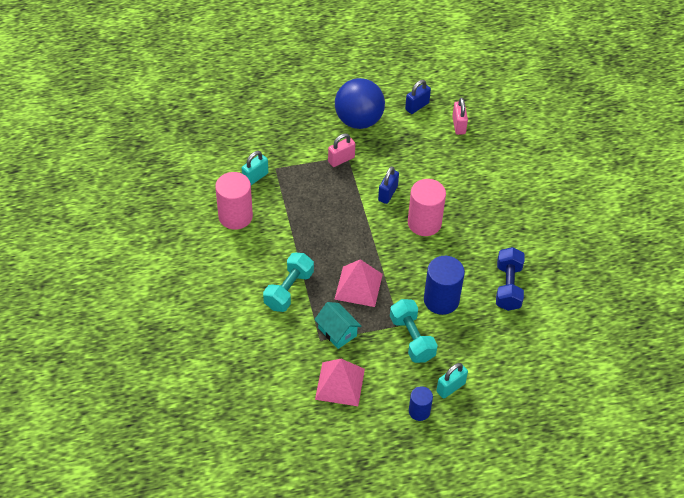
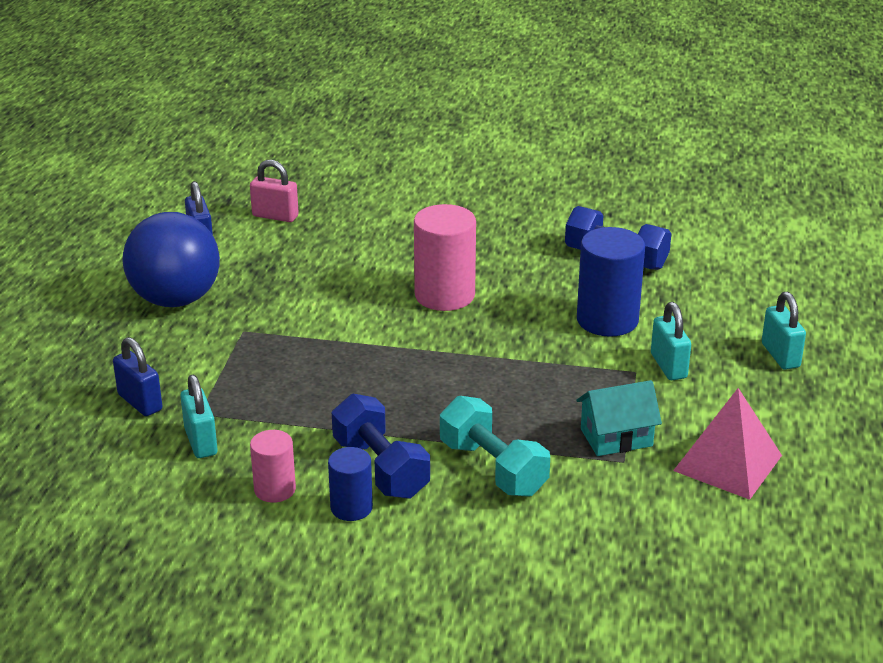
camera: 65 degrees left, 20 degrees down
(235, 216) = (275, 489): pink cylinder -> pink cylinder, size x0.57
(268, 248) = (380, 468): none -> blue dumbbell
(341, 159) = (245, 338): pink padlock -> none
(358, 286) = (532, 391): pink pyramid -> none
(387, 193) = (357, 312): blue padlock -> blue padlock (140, 402)
(412, 338) = (668, 366): turquoise dumbbell -> turquoise padlock
(419, 411) = (815, 396): blue cylinder -> blue cylinder (351, 507)

